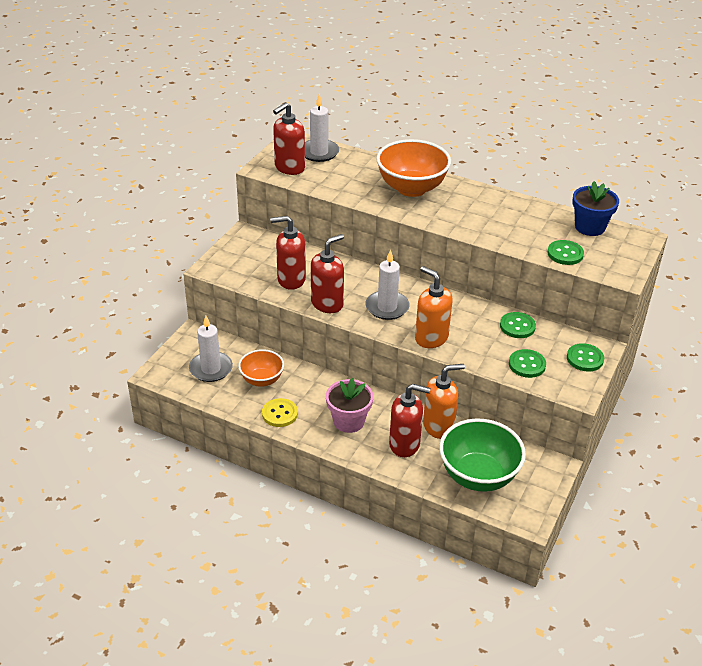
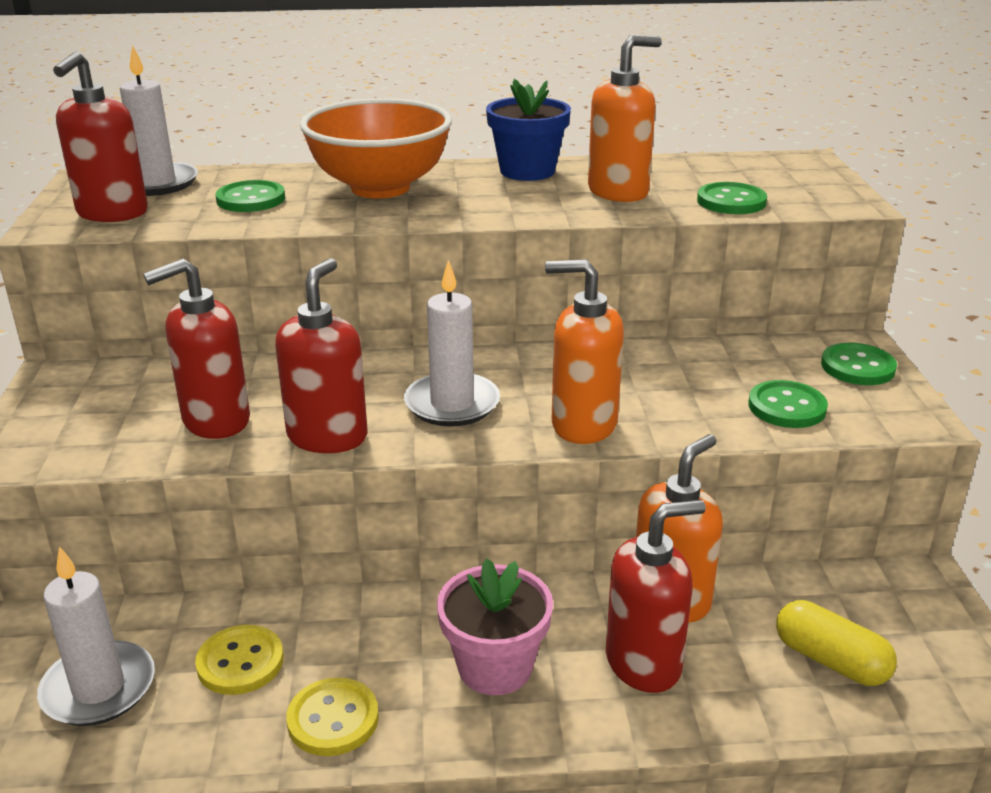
camera: 30 degrees left, 10 degrees down
(262, 380) = (240, 662): orange bowl -> yellow button
(478, 476) = (830, 660): green bowl -> yellow capsule
(517, 326) = (703, 358): green button -> green button (251, 199)
(518, 229) = (618, 192): none -> orange soap dispenser
(590, 227) = (719, 165): blue flower pot -> blue flower pot (527, 171)

